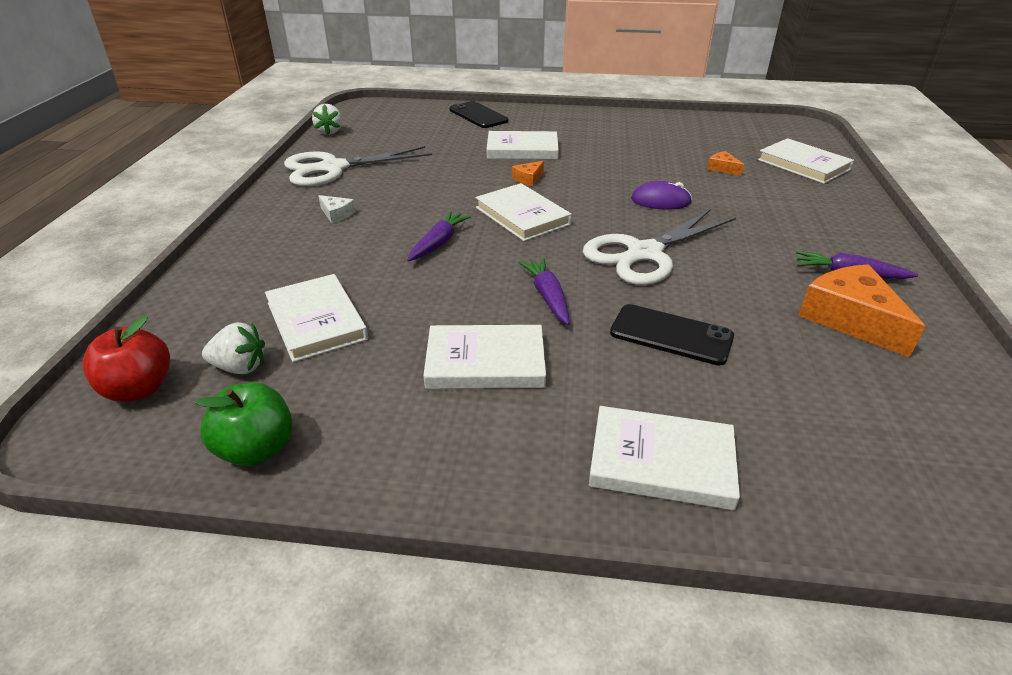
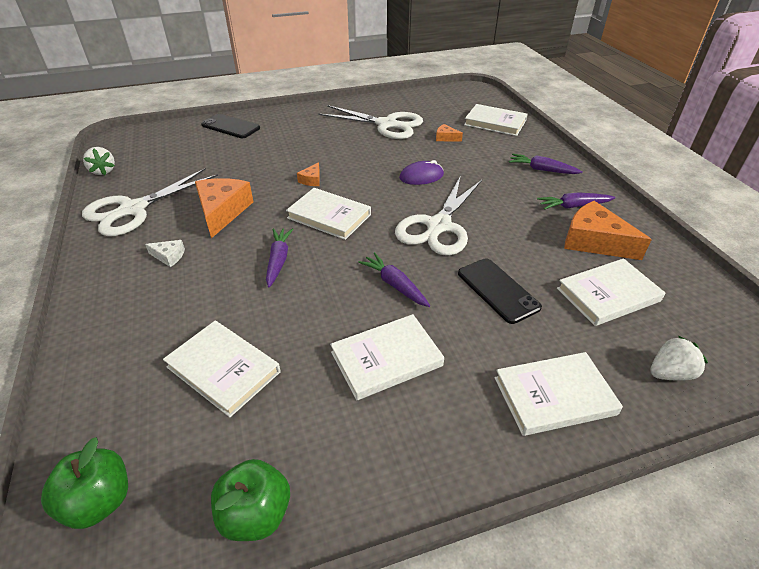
camera: 25 degrees left, 5 degrees up
(139, 389) = (99, 501): red apple -> green apple
(240, 367) = (185, 440): white strawberry -> white strawberry (669, 373)
(414, 188) = (222, 211): none -> orange cheese
(522, 149) = (289, 153): white book -> white book (608, 295)
(656, 142) = (386, 124): none -> white scissors
(671, 335) = (498, 290): black phone -> black phone turned 60 degrees clockwise
(833, 226) = (542, 170): none -> purple carrot

